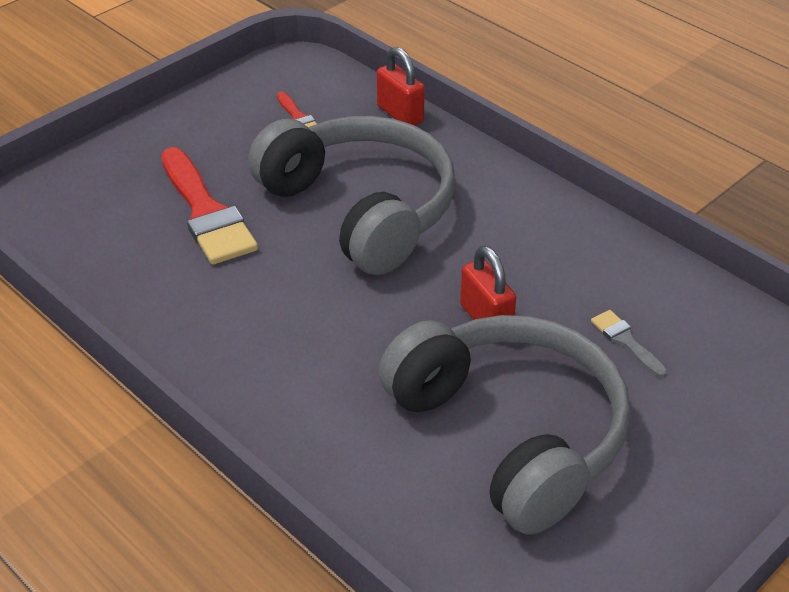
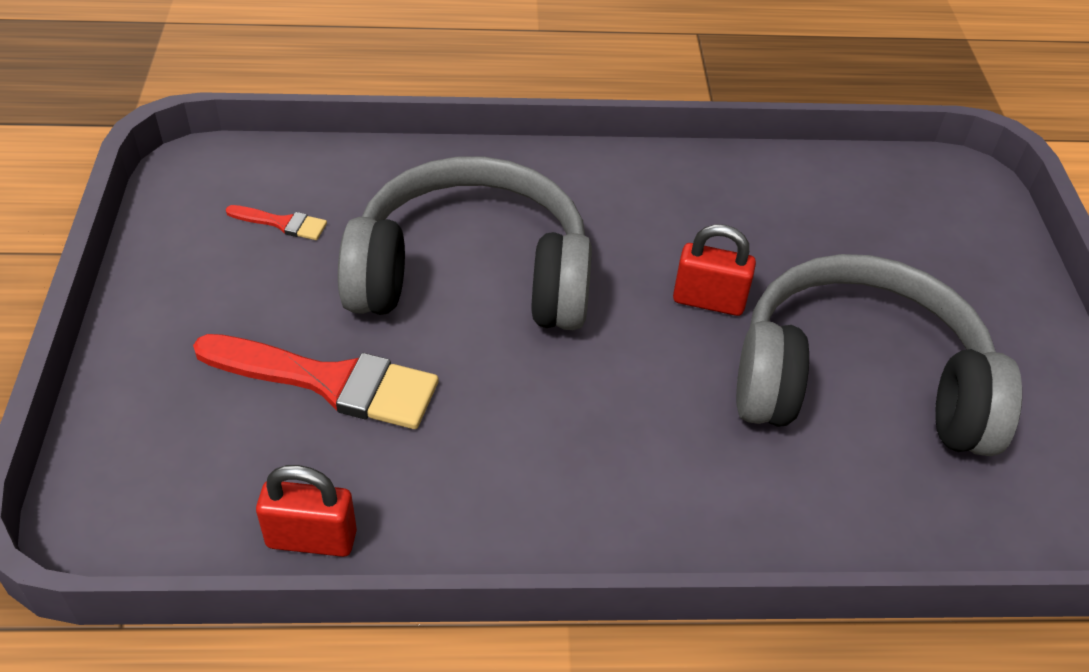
camera: 50 degrees left, 5 degrees up
(400, 114) = (376, 160): red padlock -> red padlock (311, 539)
(625, 341) = (821, 244): grey brush -> none

